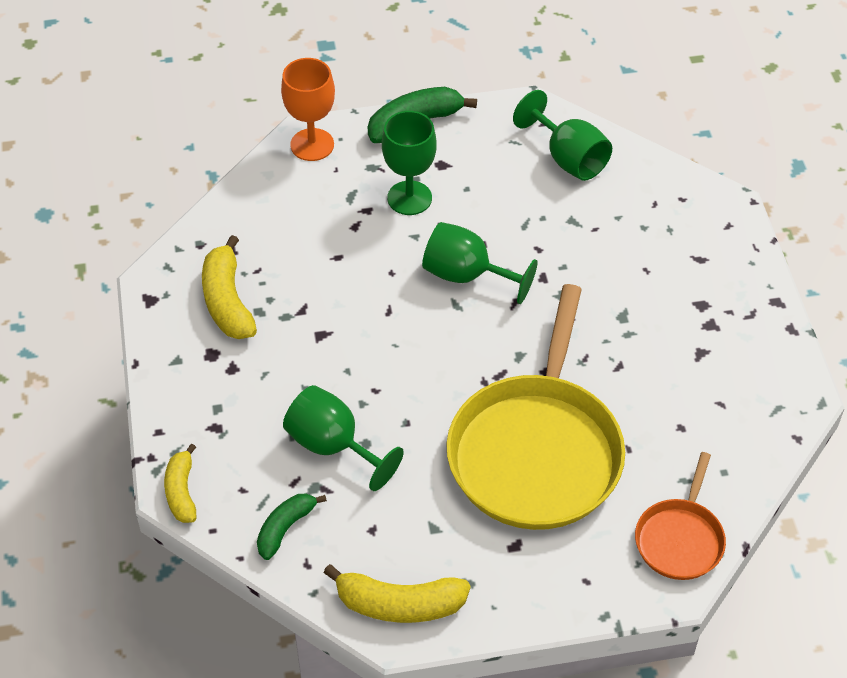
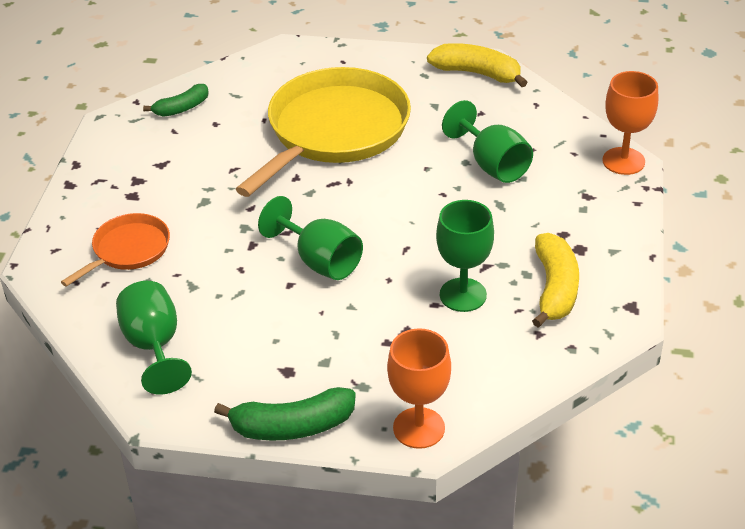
camera: 160 degrees left, 10 degrees down
(181, 491) = (623, 161): yellow banana -> orange goblet
(285, 528) = (546, 125): green banana -> green banana (181, 108)
(409, 198) = (338, 344): green goblet -> green goblet (463, 295)
(680, 539) = (264, 68): orange pan -> orange pan (128, 250)

